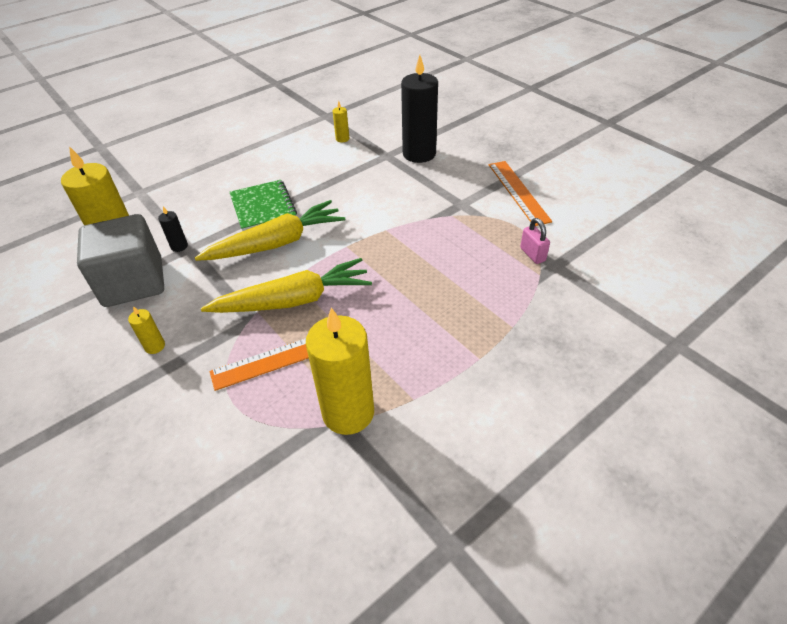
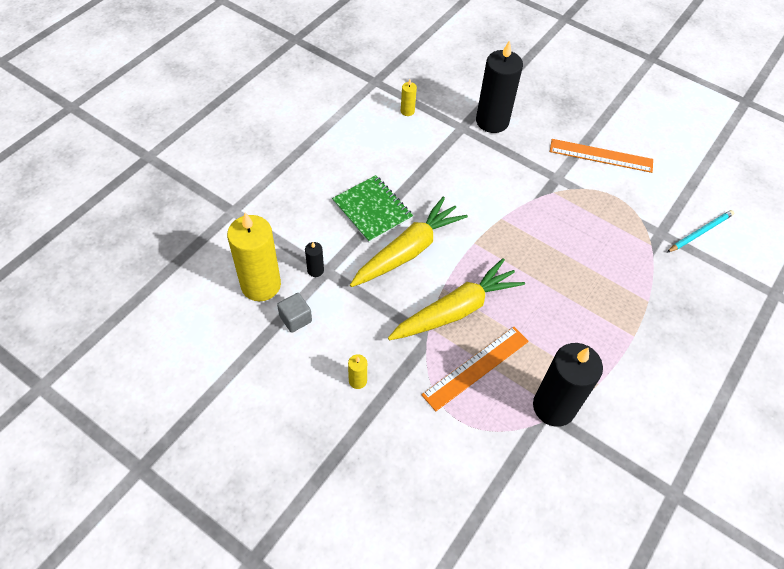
camera: 20 degrees left, 10 degrees up
(133, 282) = (295, 319): grey cube -> grey cube, size x0.43
(348, 412) = (554, 406): yellow candle -> black candle
(518, 192) = (601, 156): orange ruler -> orange ruler turned 45 degrees counterclockwise
(532, 254) = (638, 224): pink padlock -> none
(603, 271) = (700, 232): none -> turquoise pencil

